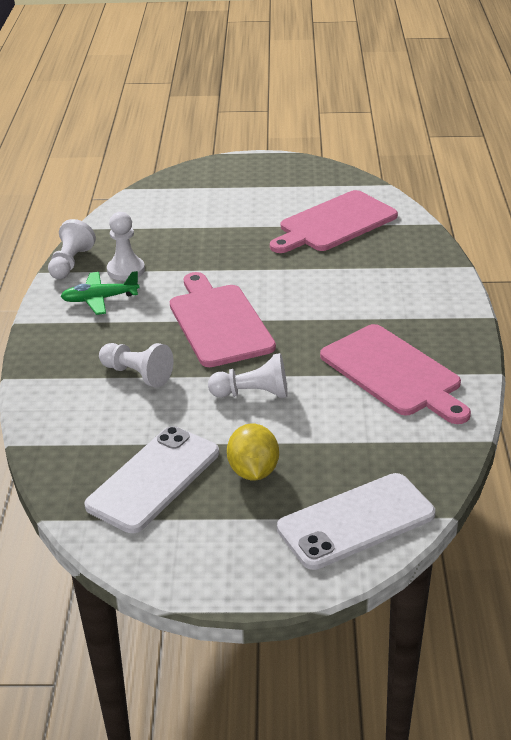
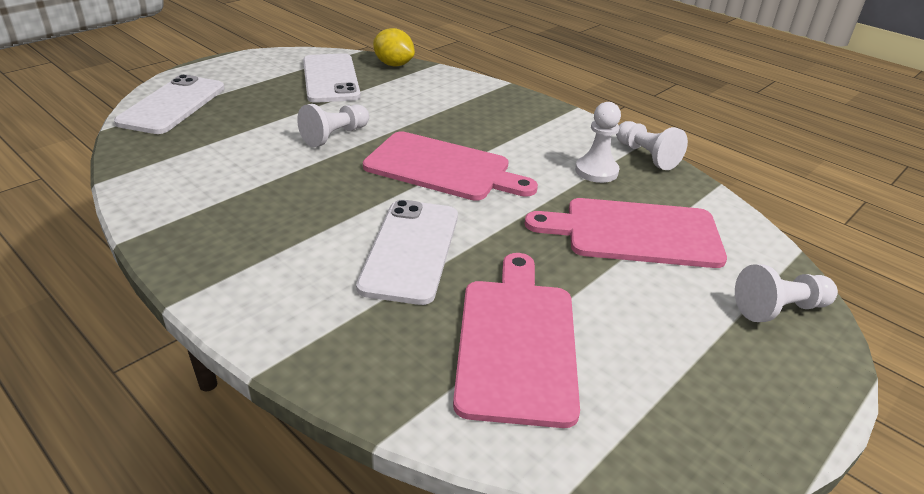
camera: 130 degrees right, 0 degrees up
(99, 299) = (563, 142): green plane -> none
(137, 374) = (436, 114): white pawn -> white pawn (779, 309)
(253, 471) = (273, 102): yellow lemon -> yellow lemon (393, 64)
(324, 282) = (410, 250): none -> white phone
(393, 373) = (233, 196): pink cutting board -> pink cutting board (634, 233)

